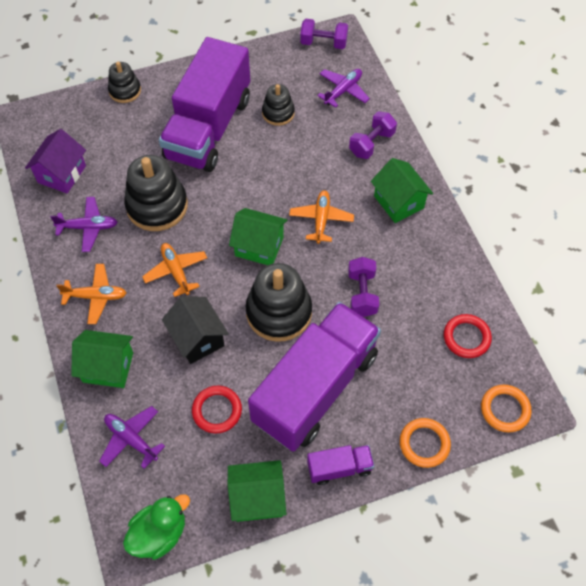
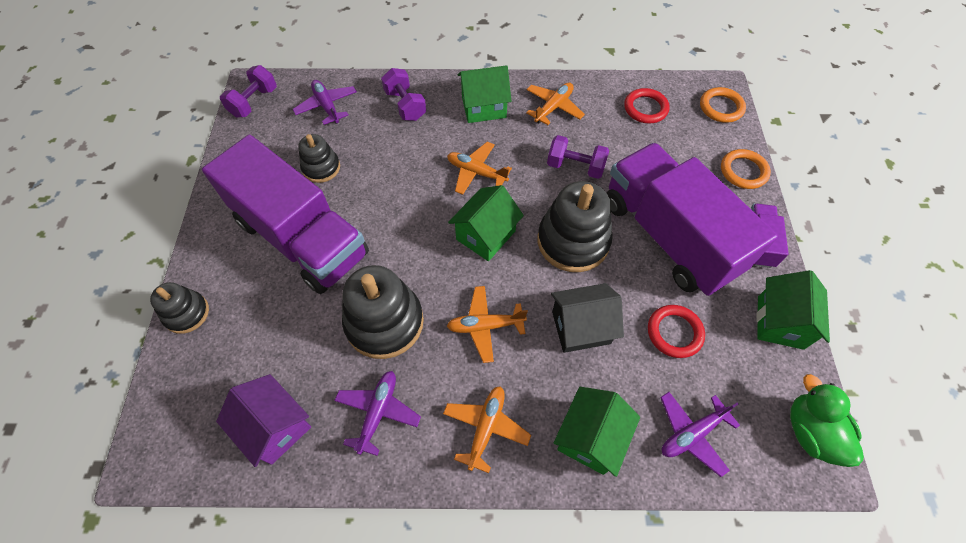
camera: 70 degrees left, 0 degrees up
(427, 257) = (553, 107): none -> orange plane

